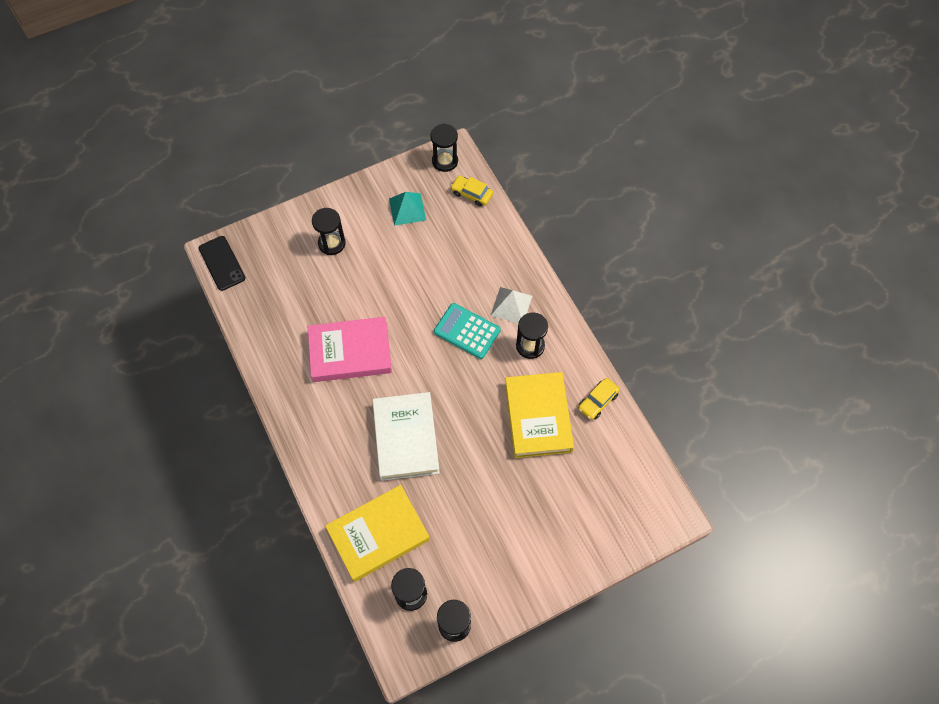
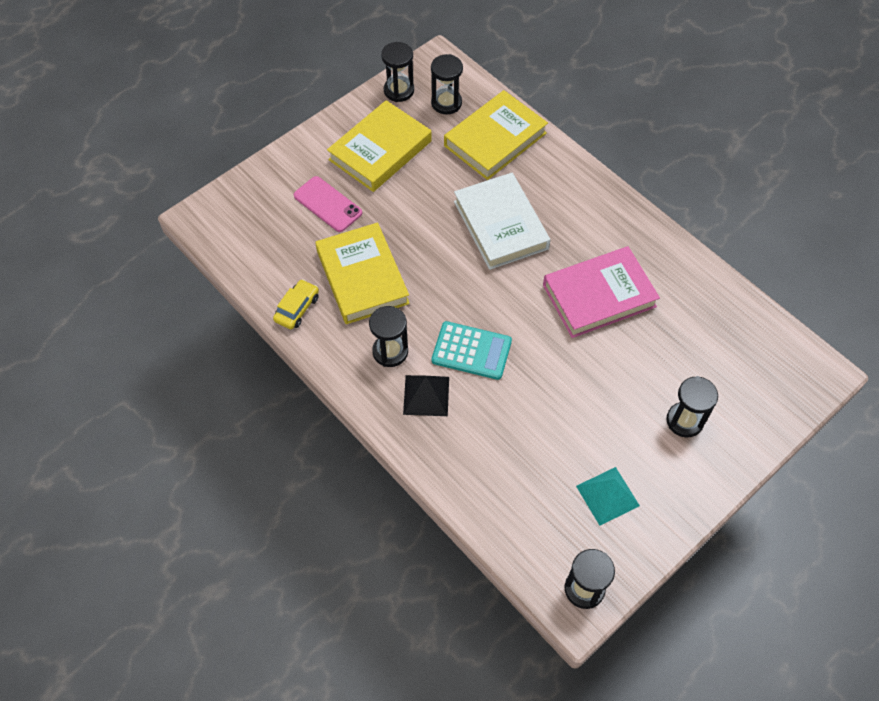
camera: 165 degrees right, 5 degrees down
(222, 263) = (805, 361): black phone -> none
(471, 194) = (527, 543): yellow car -> none
(491, 550) = (380, 150): none -> yellow book
(511, 305) = (426, 395): white pyramid -> black pyramid
(554, 499) = (327, 204): none -> pink phone

